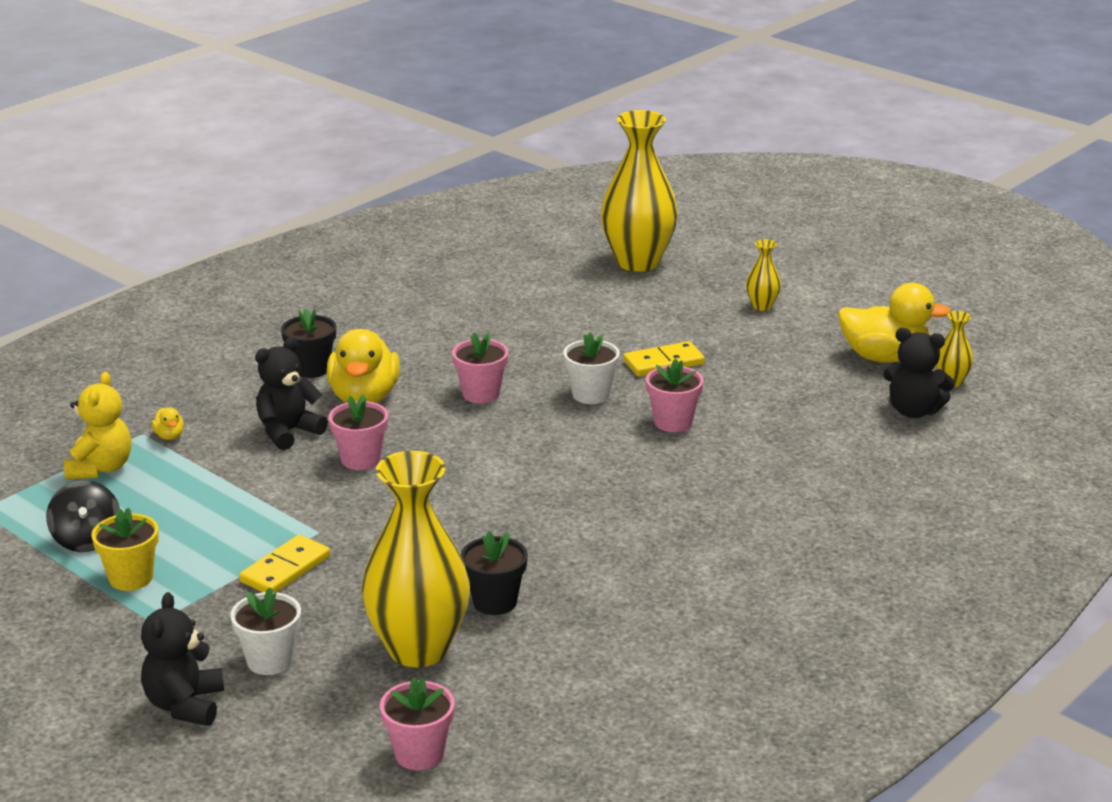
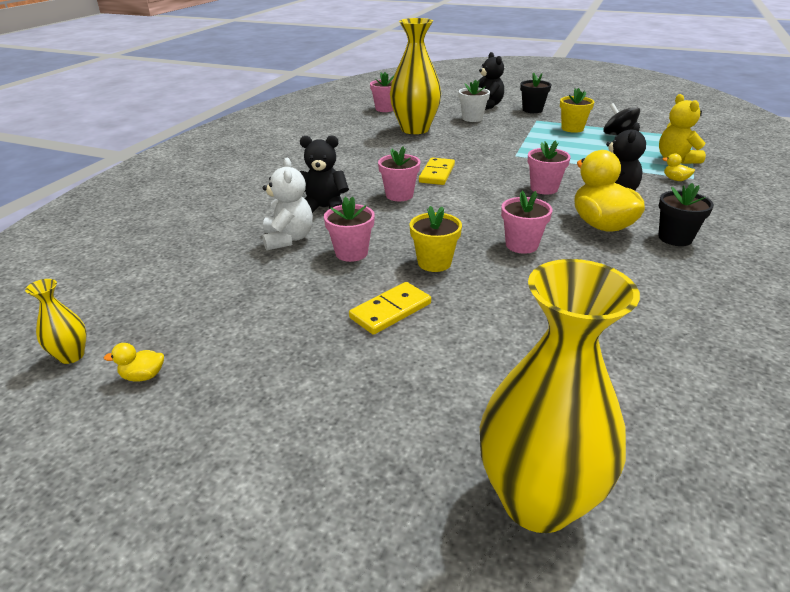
camera: 160 degrees right, 5 degrees up
(285, 569) = (509, 141): yellow domino -> yellow domino (437, 174)
(495, 602) = (395, 146): black flower pot -> black flower pot (532, 110)
(565, 490) = (399, 195): none -> pink flower pot
(591, 395) = (434, 263): white flower pot -> yellow flower pot
(740, 454) = (288, 239): none -> white teddy bear
(762, 306) = (308, 436): yellow vase -> none
(884, 357) = (143, 376): yellow duck -> yellow duck, size x0.41
(913, 411) = (128, 308): black teddy bear -> black teddy bear (324, 208)

